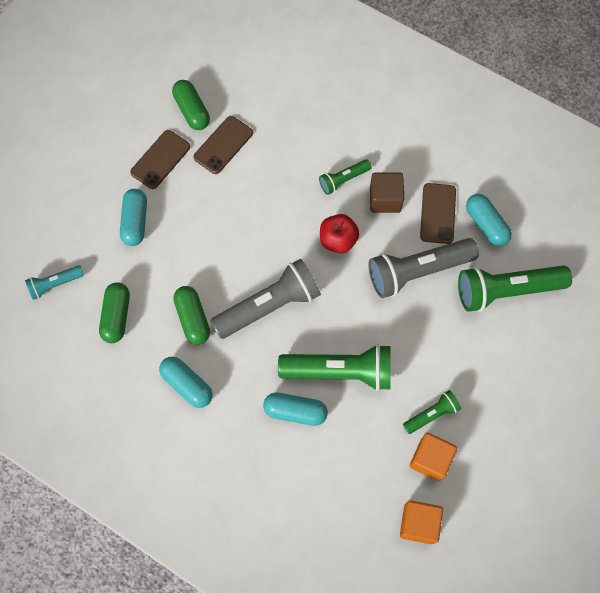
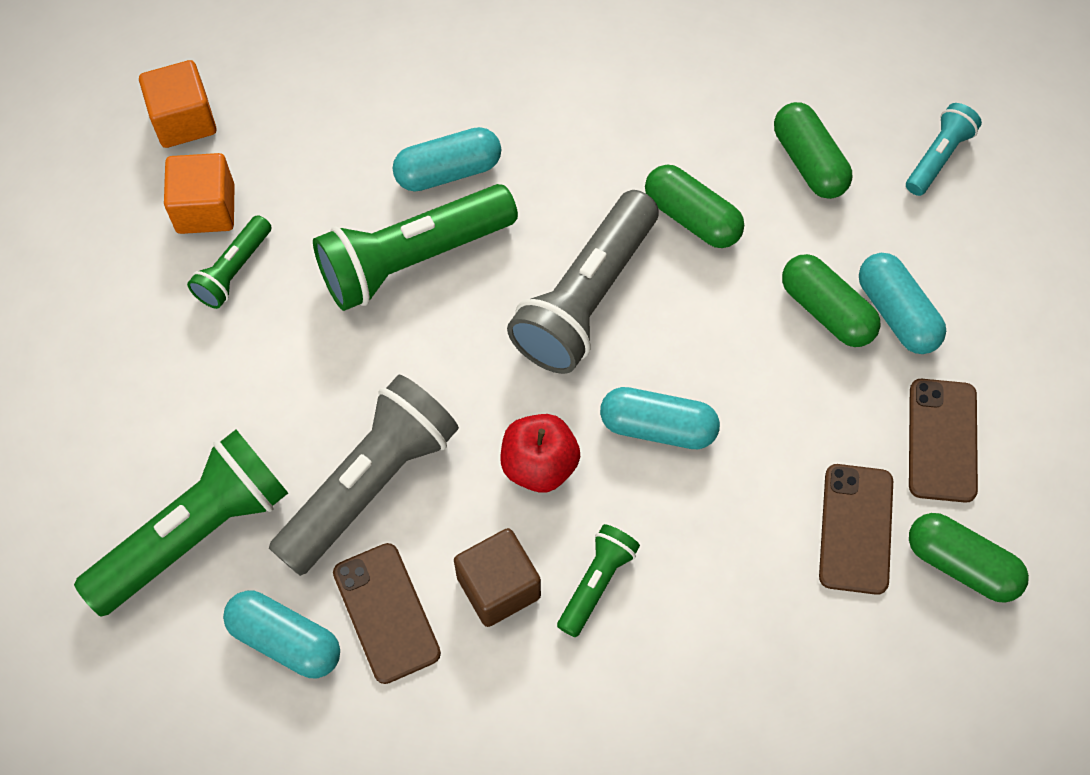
camera: 150 degrees right, 5 degrees down
(165, 240) = (826, 311): none -> green capsule
(187, 385) = (633, 126): turquoise capsule -> turquoise capsule (658, 427)

